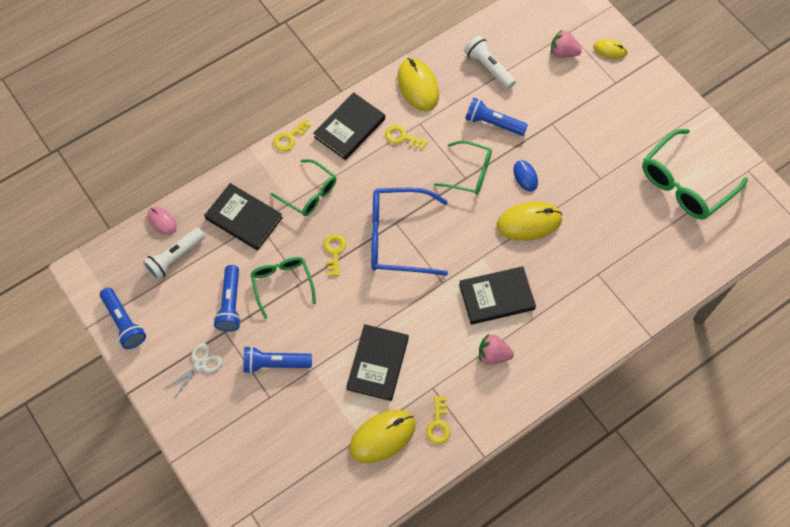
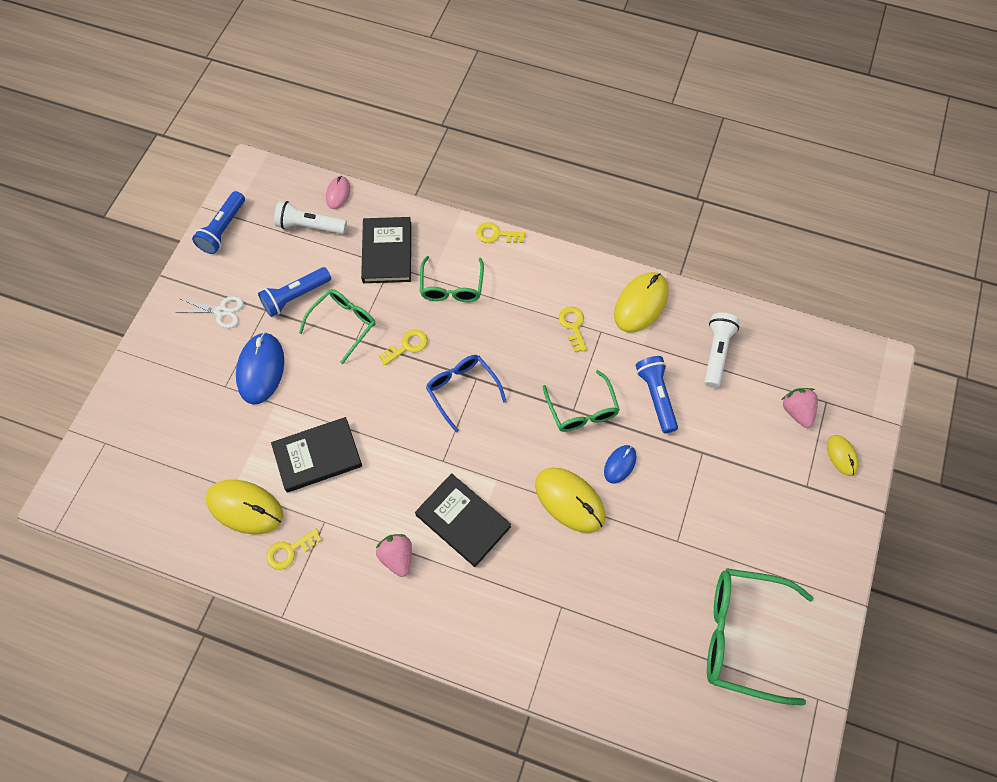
camera: 55 degrees right, 0 degrees up
(275, 363) = (261, 369): blue flashlight -> blue mouse
(349, 128) = (546, 275): black book -> none
(397, 237) = (462, 390): blue glasses -> blue glasses, size x0.62

